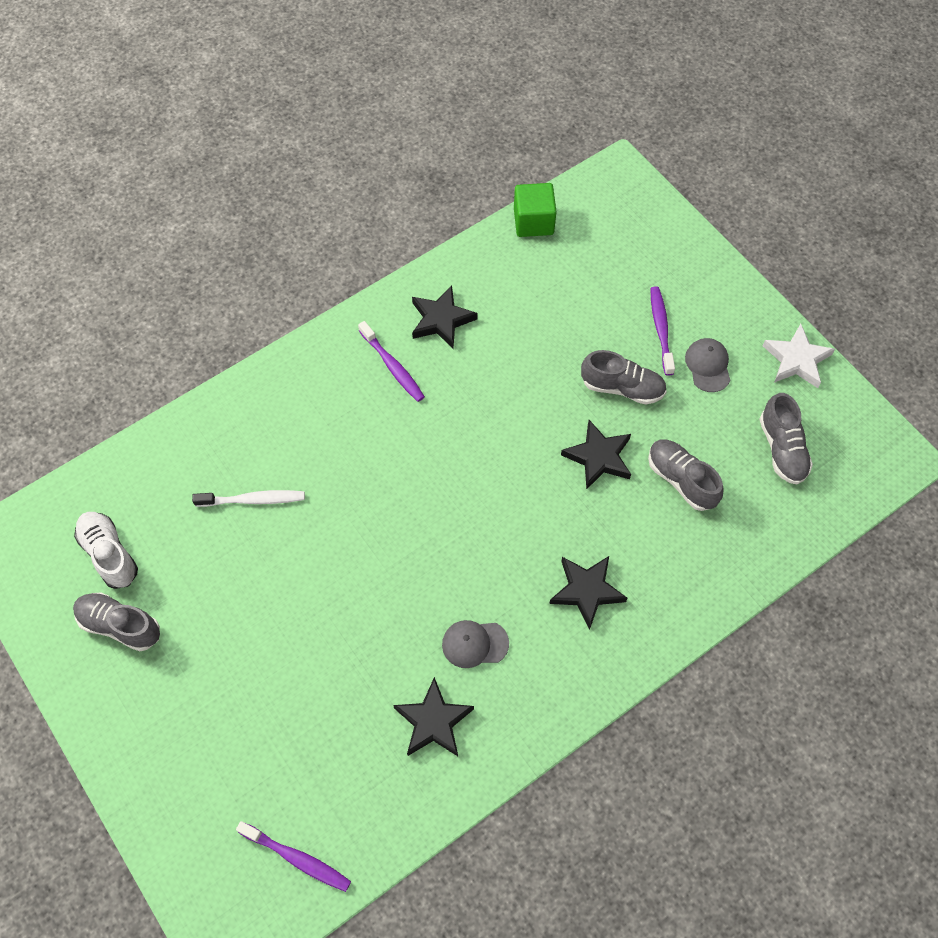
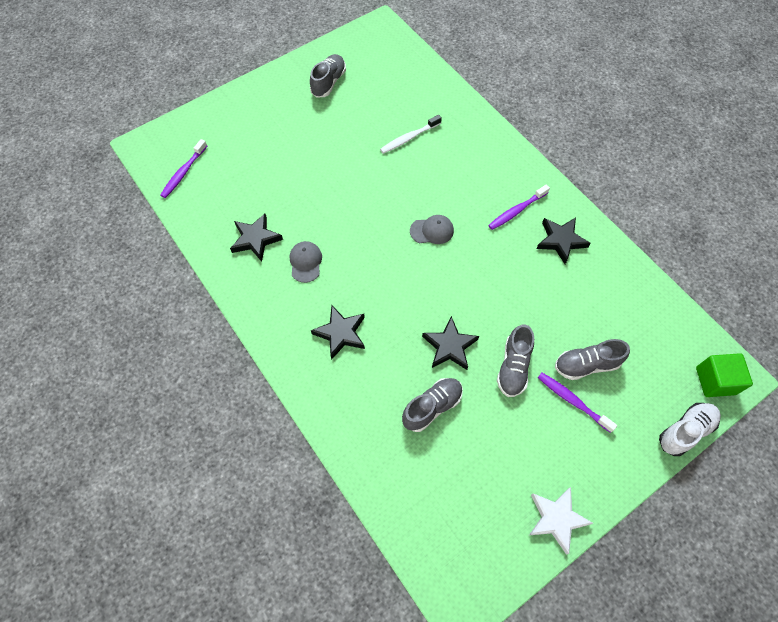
camera: 90 degrees right, 0 degrees up
(109, 554) = (373, 73): white shoe -> white shoe (685, 431)
(252, 500) = (409, 138): white toothbrush -> white toothbrush turned 60 degrees clockwise
(533, 222) = (667, 306): green cube -> green cube (715, 381)
(661, 330) = (573, 401): purple toothbrush -> purple toothbrush turned 135 degrees counterclockwise
(708, 366) = (541, 438): grey cap -> grey cap (432, 231)
(782, 449) = (464, 494): grey shoe -> grey shoe (586, 365)

